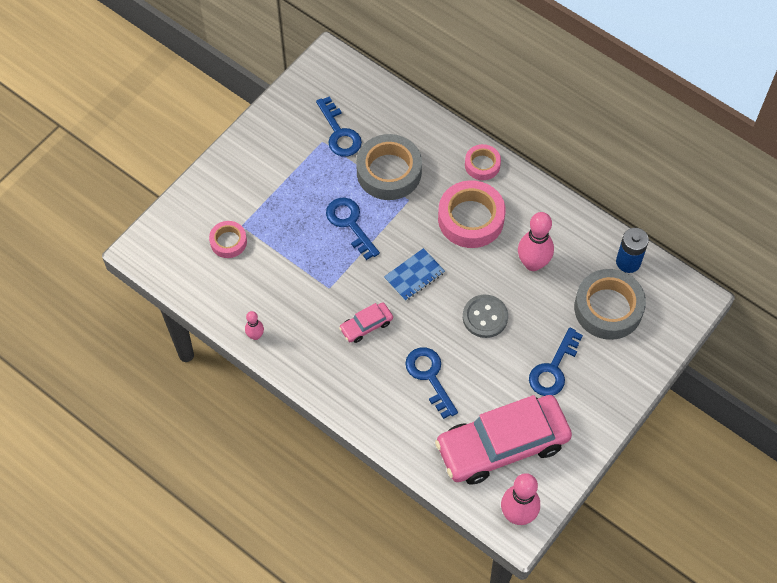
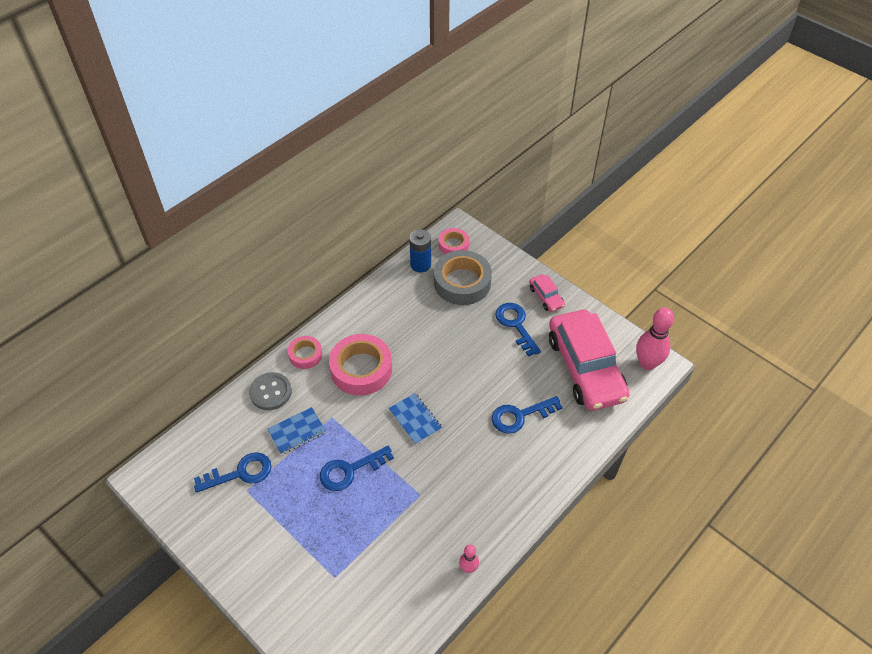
camera: 85 degrees left, 10 degrees down
(228, 242) = (353, 592): pink tape -> pink tape (453, 245)
(366, 325) = (464, 464): pink car -> pink car (546, 297)
(389, 172) = (297, 431): grey tape -> blue notebook
(485, 317) = (463, 368): grey button -> grey button (270, 392)
(533, 263) = (414, 328): pink bowling pin -> none
(553, 369) = (516, 325): blue key -> blue key turned 150 degrees counterclockwise

